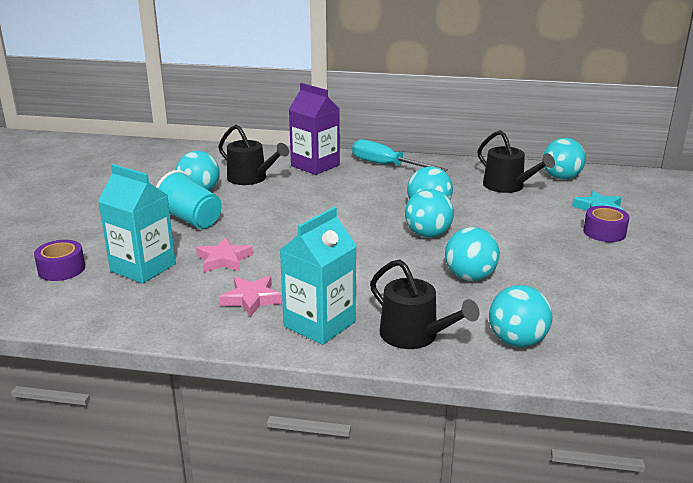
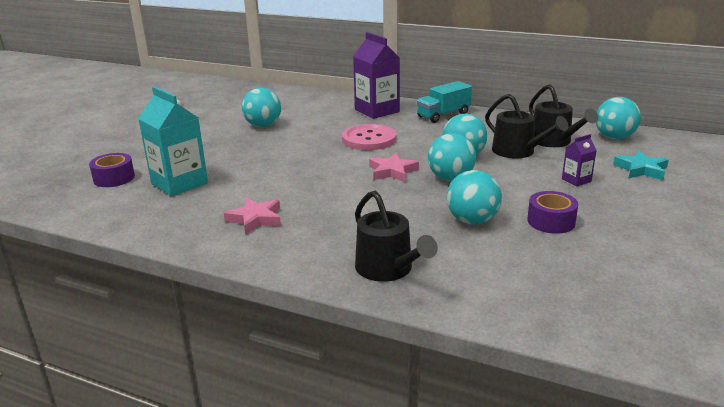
camera: 15 degrees right, 0 degrees up
(191, 220) = (242, 148): turquoise cup -> none
(224, 260) = (251, 183): pink star -> pink star (392, 171)
(251, 178) = (313, 117): black watering can -> black watering can (517, 151)
(319, 324) = (304, 248): turquoise carton -> none
(323, 199) = (369, 139): none -> pink button
(387, 165) = (443, 115): turquoise screwdriver -> turquoise truck
(517, 341) = (489, 287): turquoise ball -> none
(546, 225) = (576, 180): none -> purple carton
(604, 232) = (636, 192): purple tape -> purple tape (551, 221)

